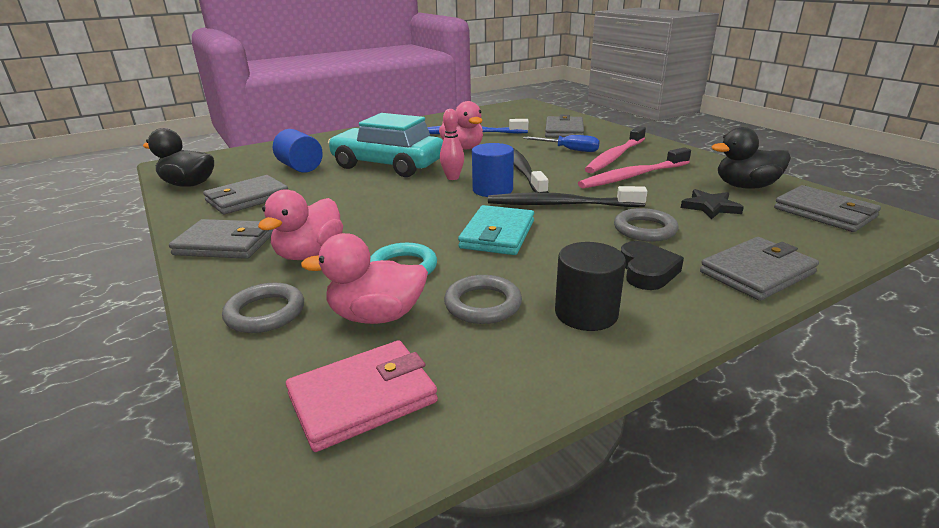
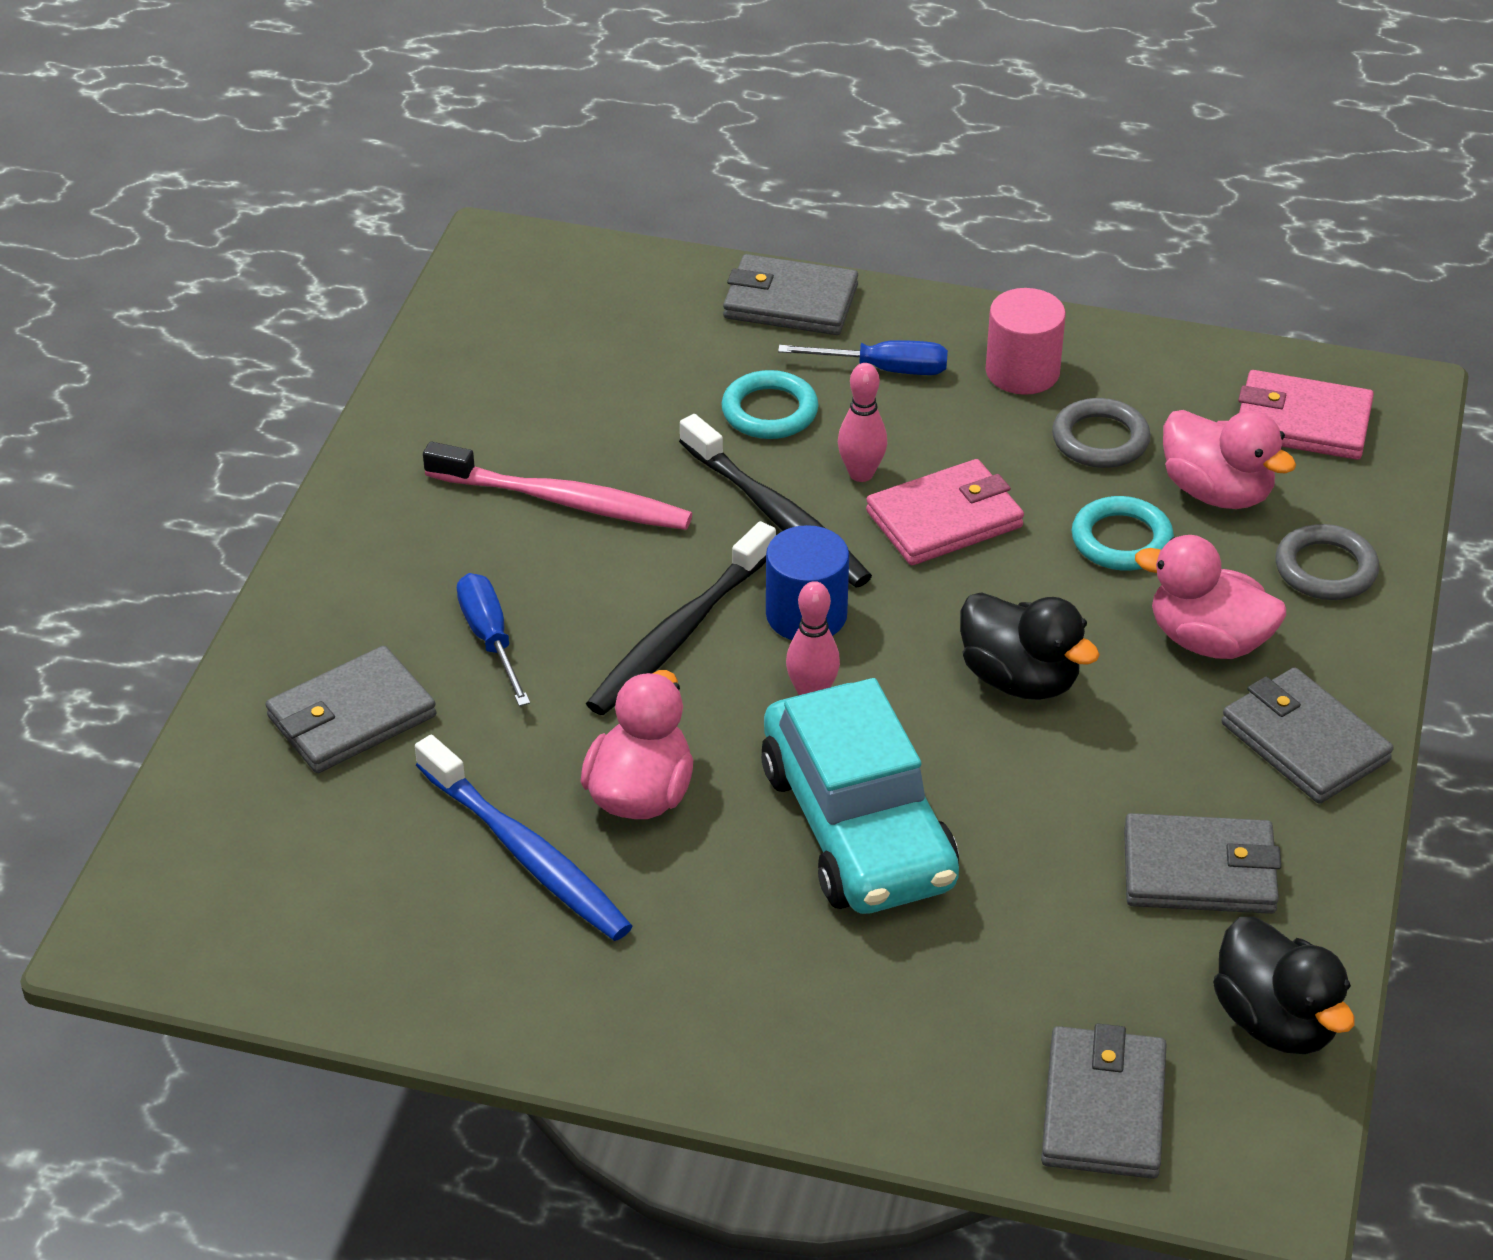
camera: 135 degrees left, 15 degrees up
(300, 167) = (1020, 944): blue cylinder -> none
(309, 254) = (1208, 641): pink duck -> pink duck turned 135 degrees counterclockwise
(497, 234) = (944, 519): turquoise wallet -> pink wallet
(562, 230) = (861, 474): none -> pink bowling pin
(586, 313) = (1022, 372): black cylinder -> pink cylinder
(615, 157) = (473, 563): pink toothbrush -> none
(645, 229) = (769, 411): grey ring -> turquoise ring
(647, 271) = (884, 369): black heart -> blue screwdriver
(710, 207) = (620, 386): black star -> none
(745, 186) = (488, 381): black duck -> black duck (1020, 679)
(824, 213) = (531, 296): grey wallet -> grey wallet (1103, 1108)

